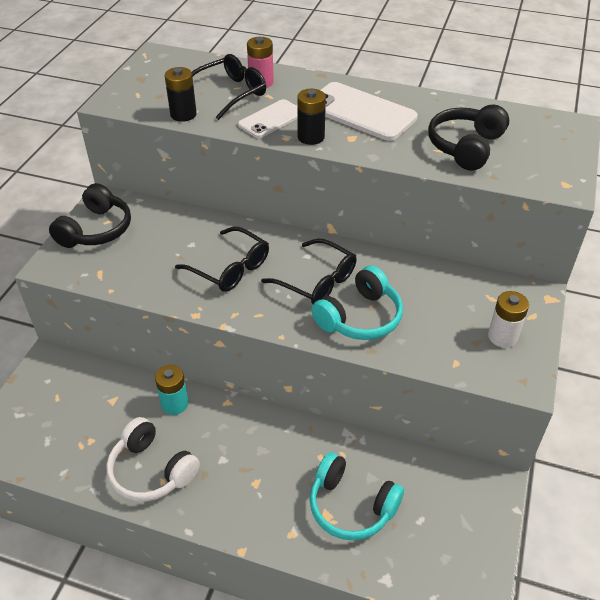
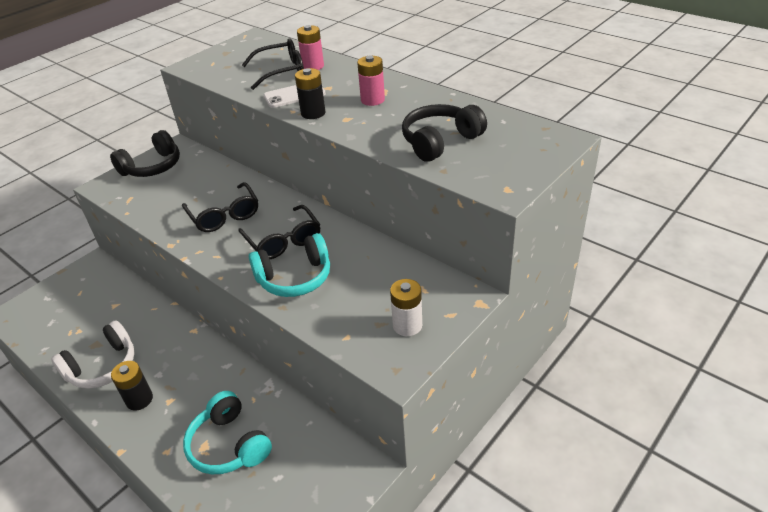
camera: 25 degrees right, 5 degrees down
(151, 470) = (102, 366): white headphones -> white headphones turned 105 degrees counterclockwise
(175, 404) = (155, 320): turquoise battery -> none
(183, 114) = (231, 82): black battery -> black battery (139, 399)
(360, 112) = (372, 100): white phone -> pink battery

